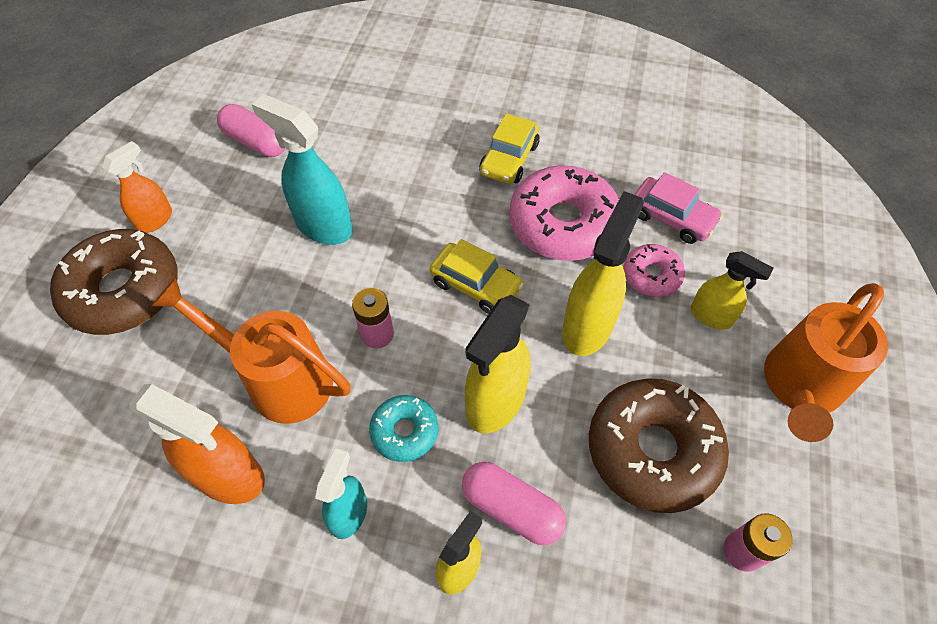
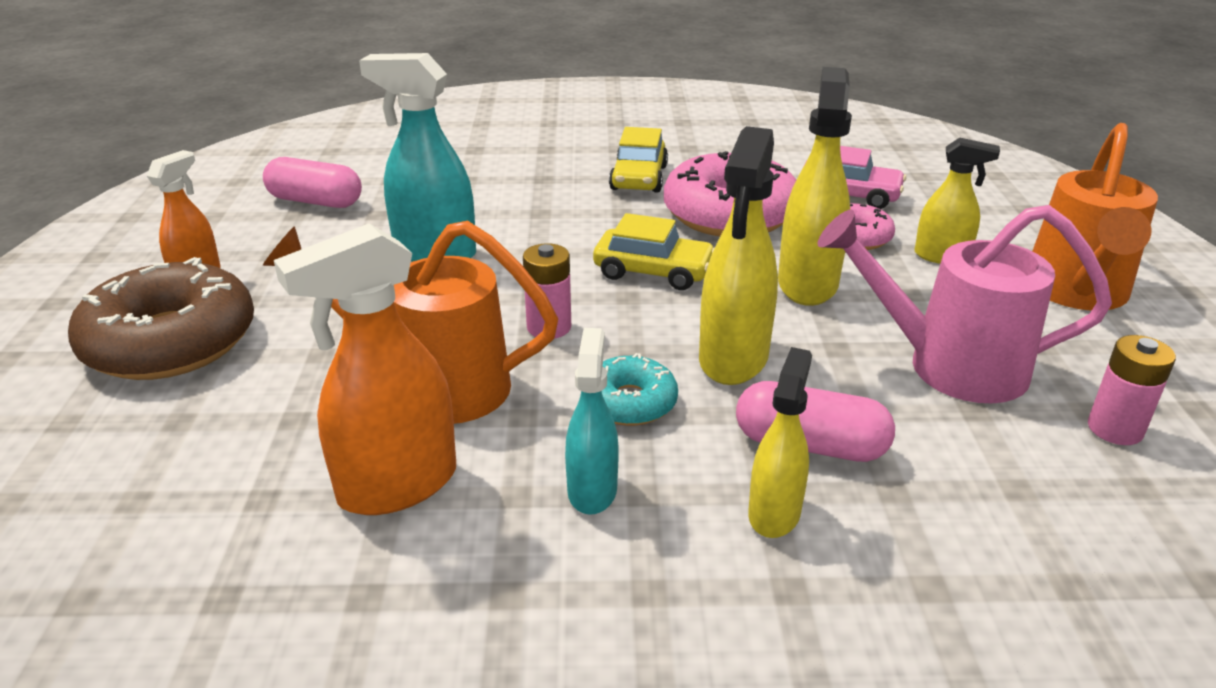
camera: 15 degrees left, 25 degrees down
(229, 475) = (397, 486): orange spray bottle -> orange spray bottle turned 135 degrees clockwise
(652, 450) = (949, 366): brown donut -> pink watering can

